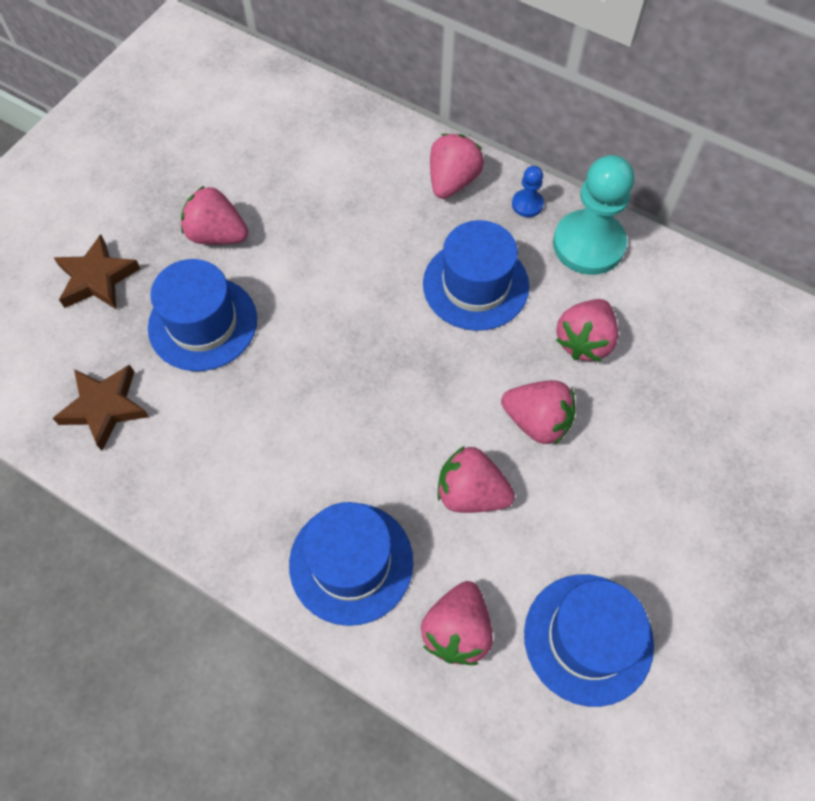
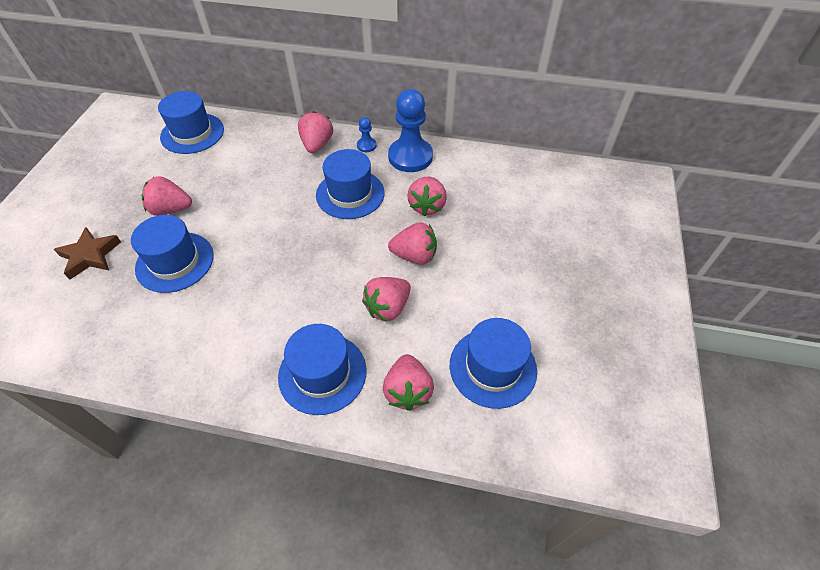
camera: 20 degrees left, 10 degrees down
(105, 407) = (115, 332): brown star -> none
(277, 109) = (192, 133): none -> blue hat
(471, 493) = (388, 307): pink strawberry -> pink strawberry turned 45 degrees counterclockwise
(588, 244) = (410, 157): turquoise pawn -> blue pawn

